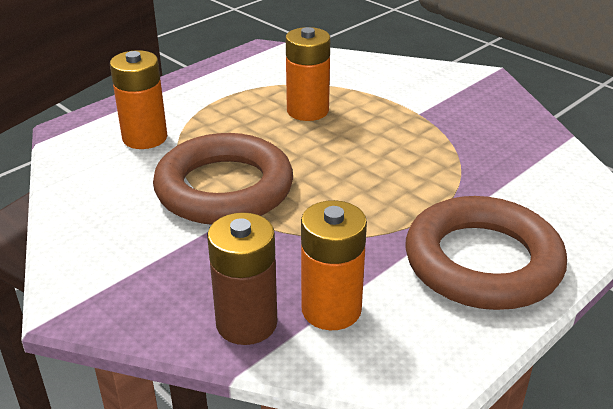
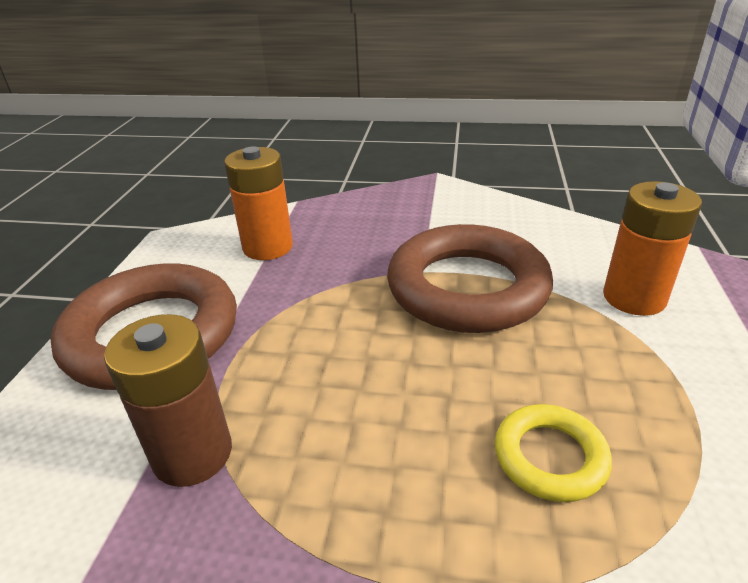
camera: 145 degrees right, 0 degrees up
(246, 323) = (318, 219): brown battery -> brown battery (192, 454)
(307, 111) = (550, 457): orange battery -> yellow ring

